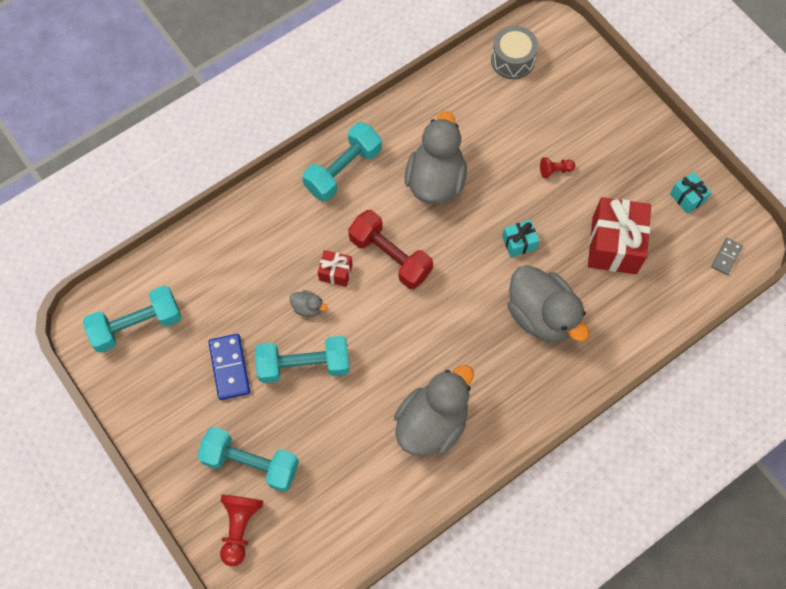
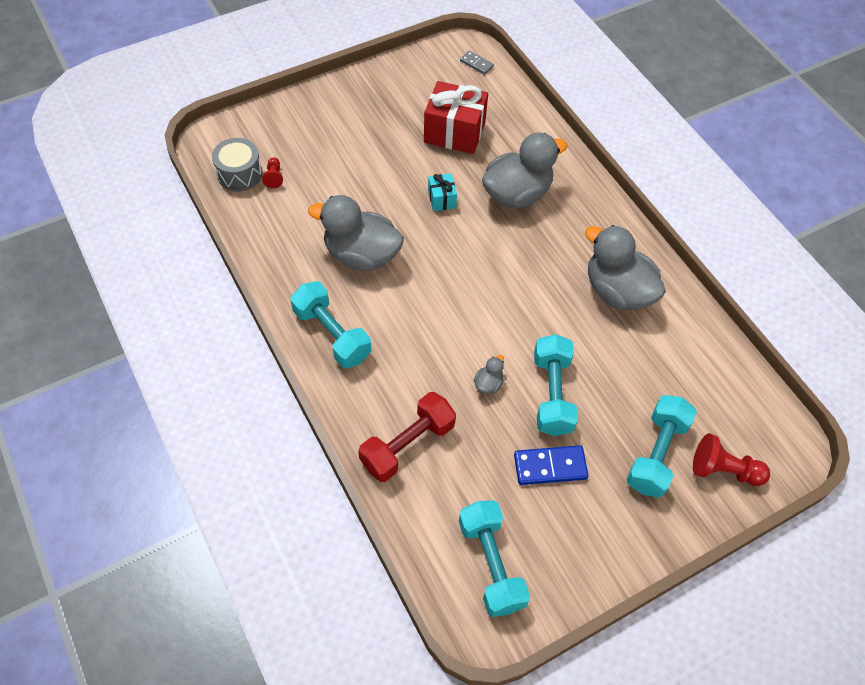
camera: 85 degrees left, 10 degrees down
(335, 272) = (451, 354): red gift -> none
(390, 256) = (440, 304): red dumbbell -> red dumbbell (407, 445)
(555, 170) = (370, 161): red pawn -> red pawn (274, 177)
(687, 197) = (416, 77): turquoise gift -> none

